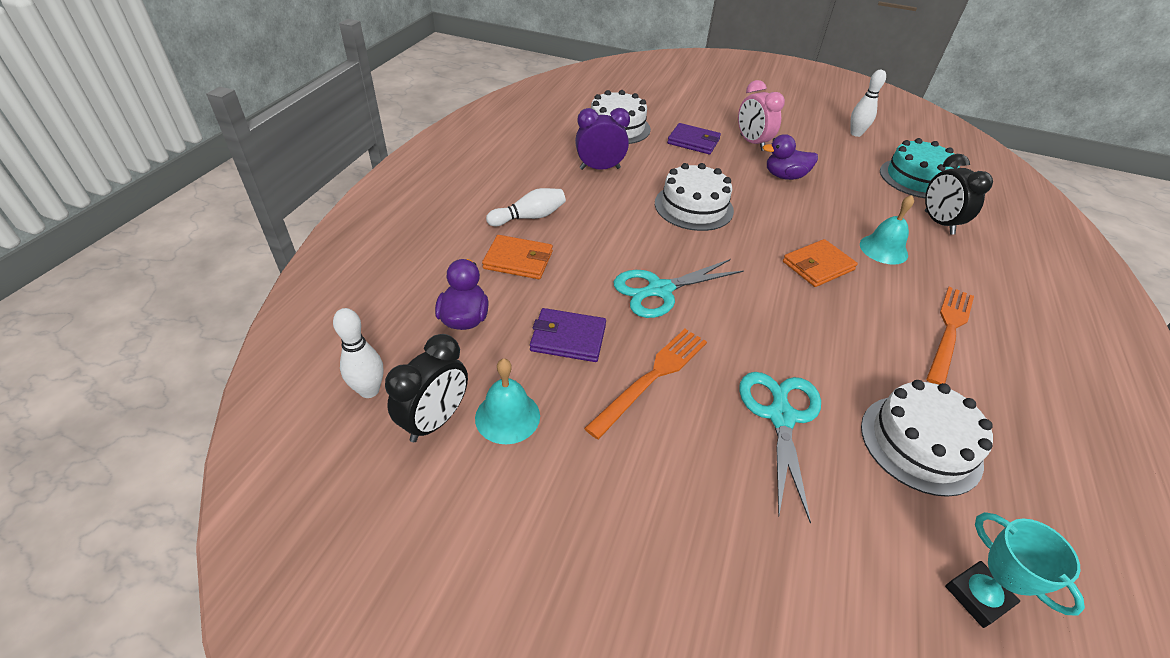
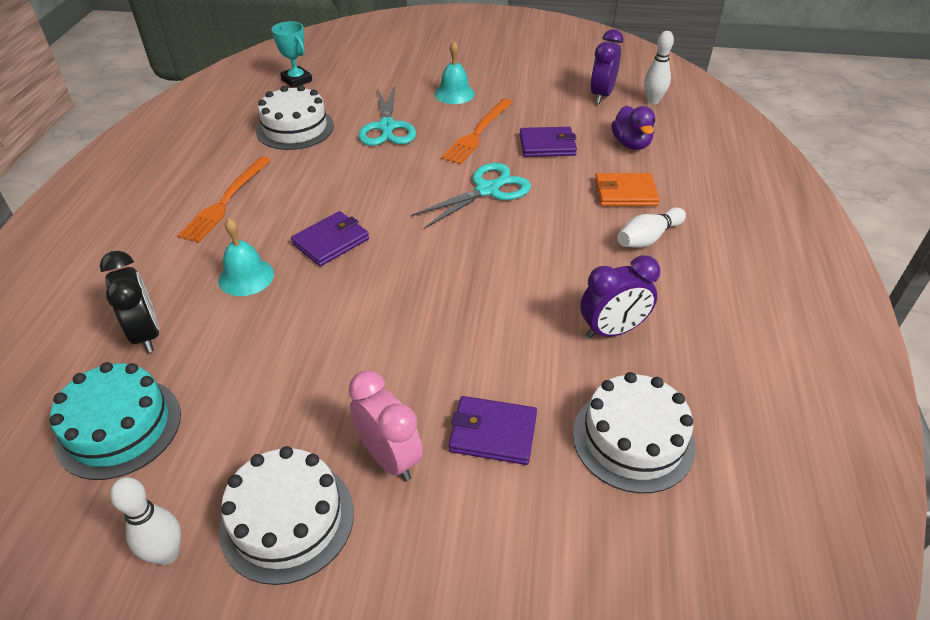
camera: 170 degrees right, 0 degrees up
(435, 421) = (601, 95): black clock -> purple clock
(507, 416) = (561, 103): turquoise bell -> turquoise bell (454, 93)
(693, 207) = (471, 291): white cake -> white cake (287, 519)
(784, 176) = (343, 379): purple duck -> none
(818, 266) = (331, 241): orange wallet -> purple wallet

